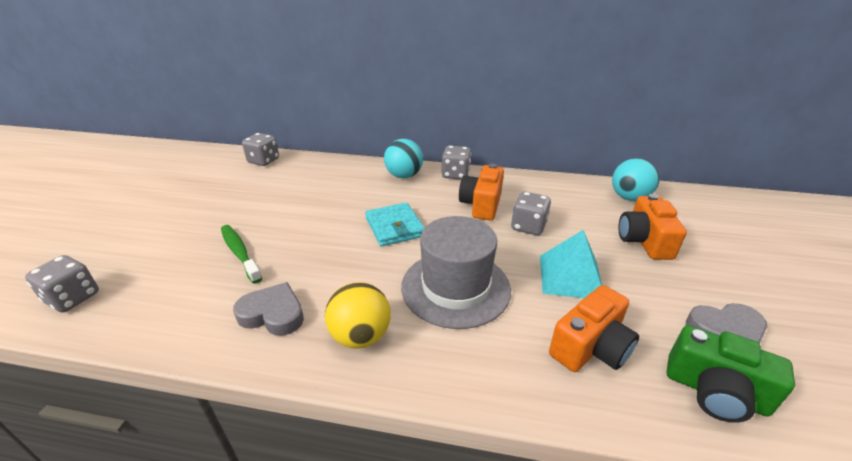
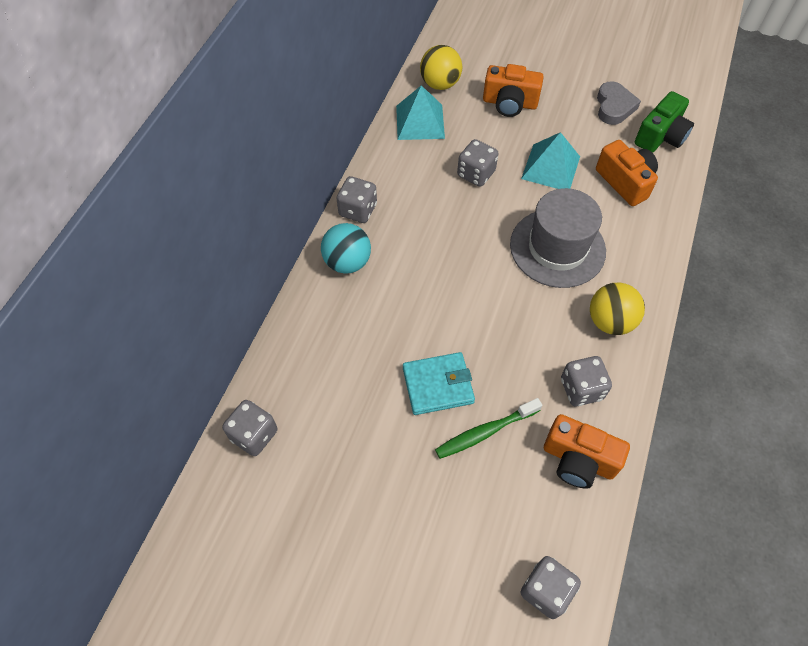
camera: 80 degrees left, 25 degrees up
(273, 314) = (581, 389): grey heart -> grey dice
(394, 227) = (459, 283): turquoise wallet -> turquoise wallet (438, 385)
(481, 204) = (429, 200): orange camera -> orange camera (578, 460)
(571, 192) = (420, 122): none -> turquoise pyramid
(629, 198) = (440, 84): turquoise ball -> yellow ball

